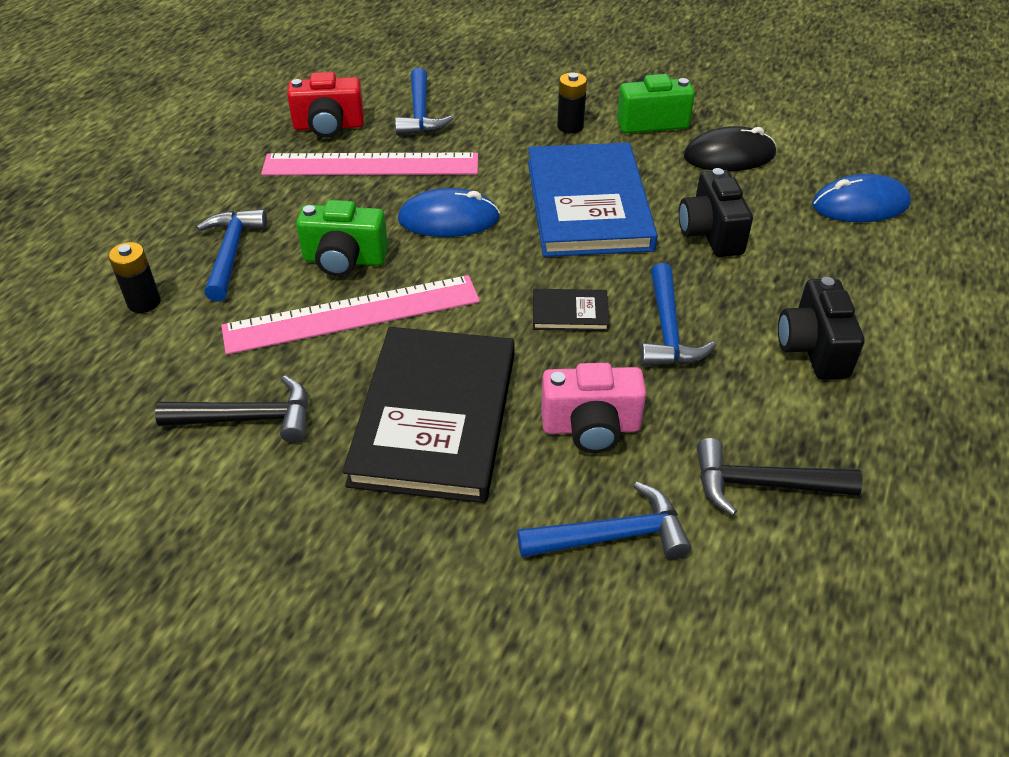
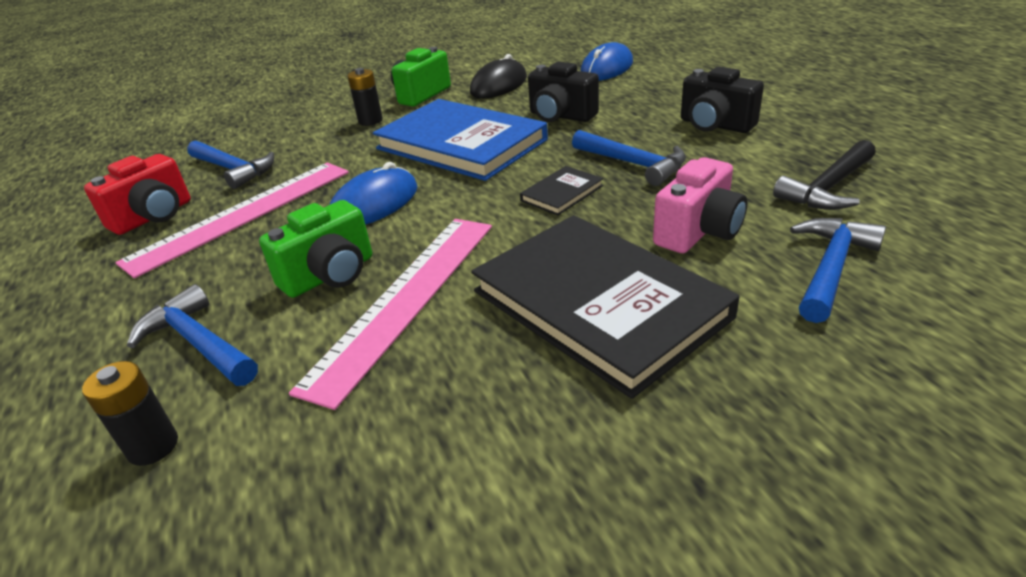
camera: 45 degrees left, 10 degrees down
(249, 419) = (453, 432): black hammer -> none

